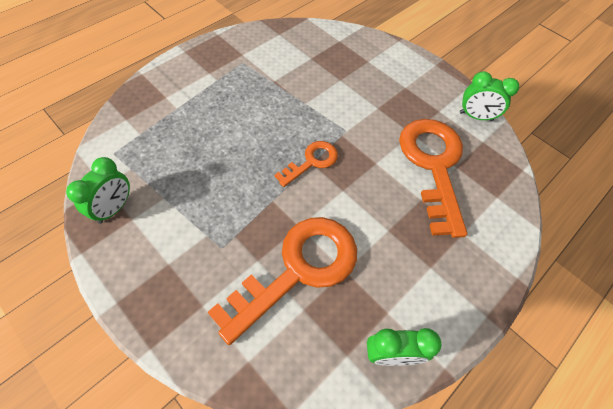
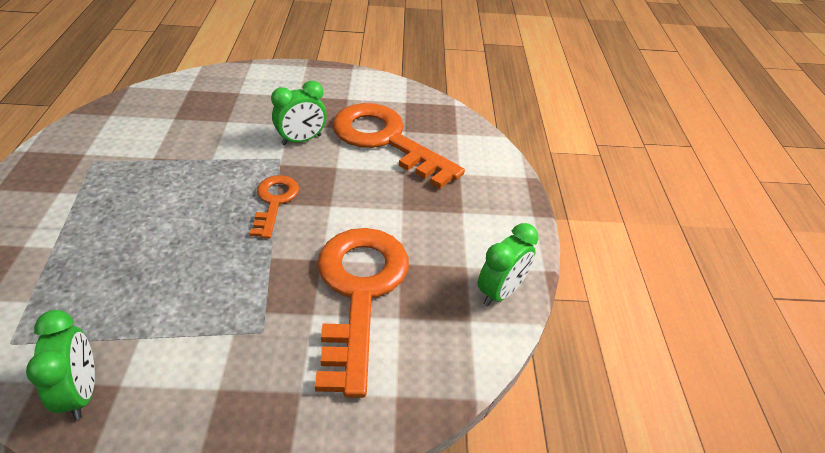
camera: 45 degrees left, 15 degrees down
(475, 116) = (381, 87): green clock -> green clock (301, 140)

